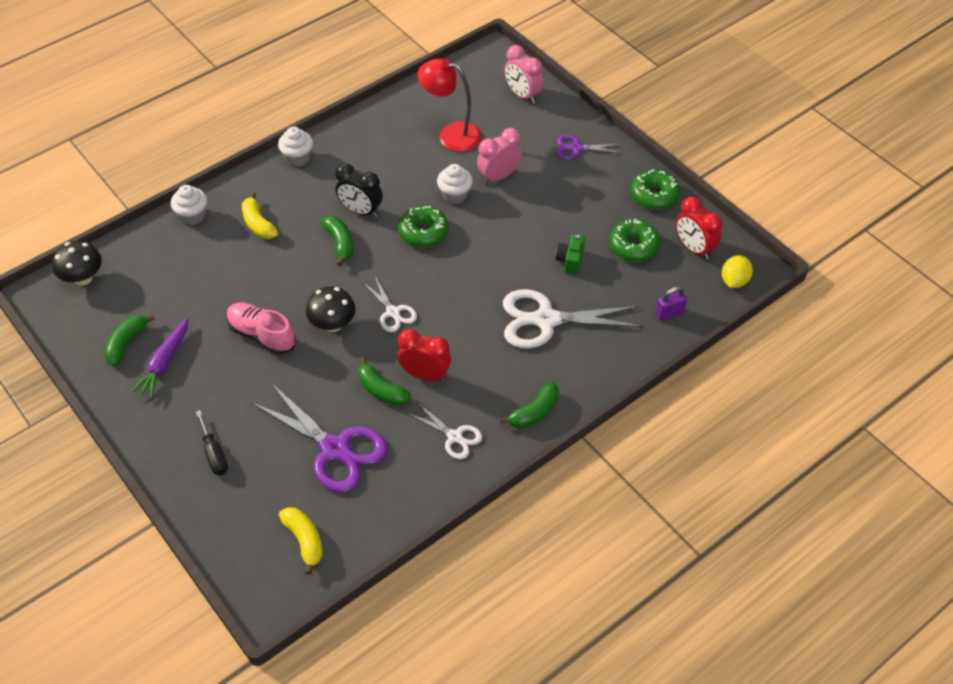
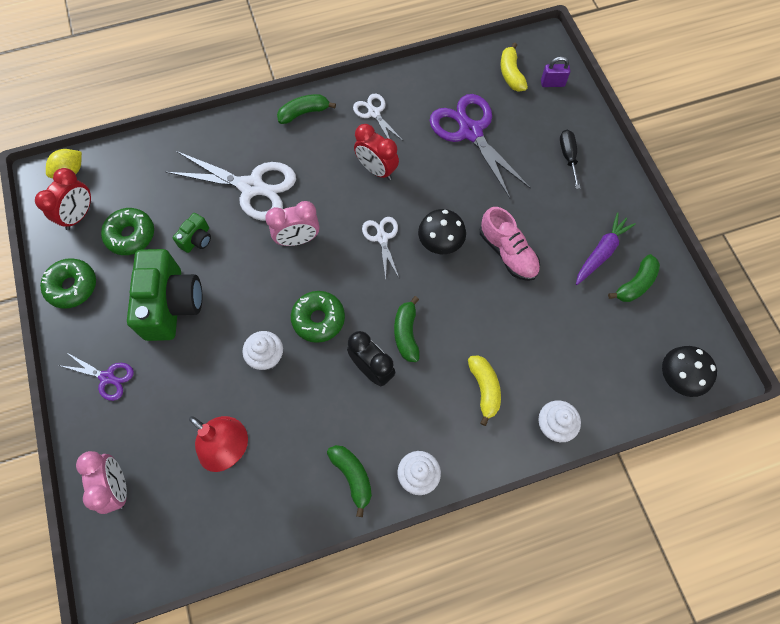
camera: 160 degrees left, 15 degrees up
(381, 390) = (418, 168): green banana -> green banana (352, 476)
(498, 176) = (210, 366): pink clock -> pink clock (297, 239)
(559, 207) = (171, 304): none -> green camera
(669, 314) = (146, 159): purple padlock -> purple padlock (552, 83)
(694, 248) = (79, 215): red clock -> red clock turned 45 degrees clockwise

